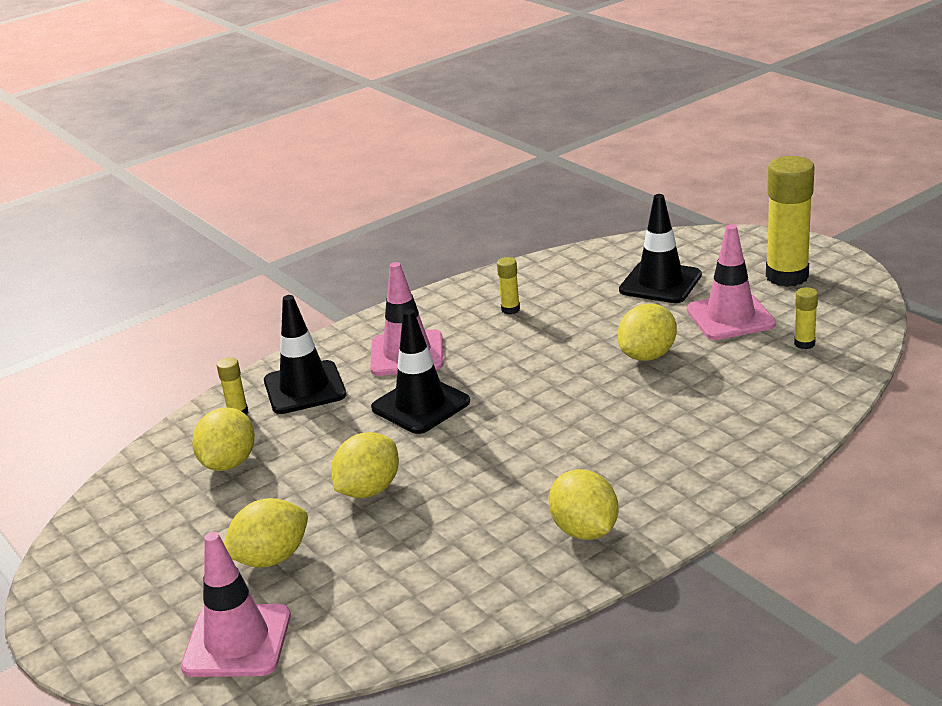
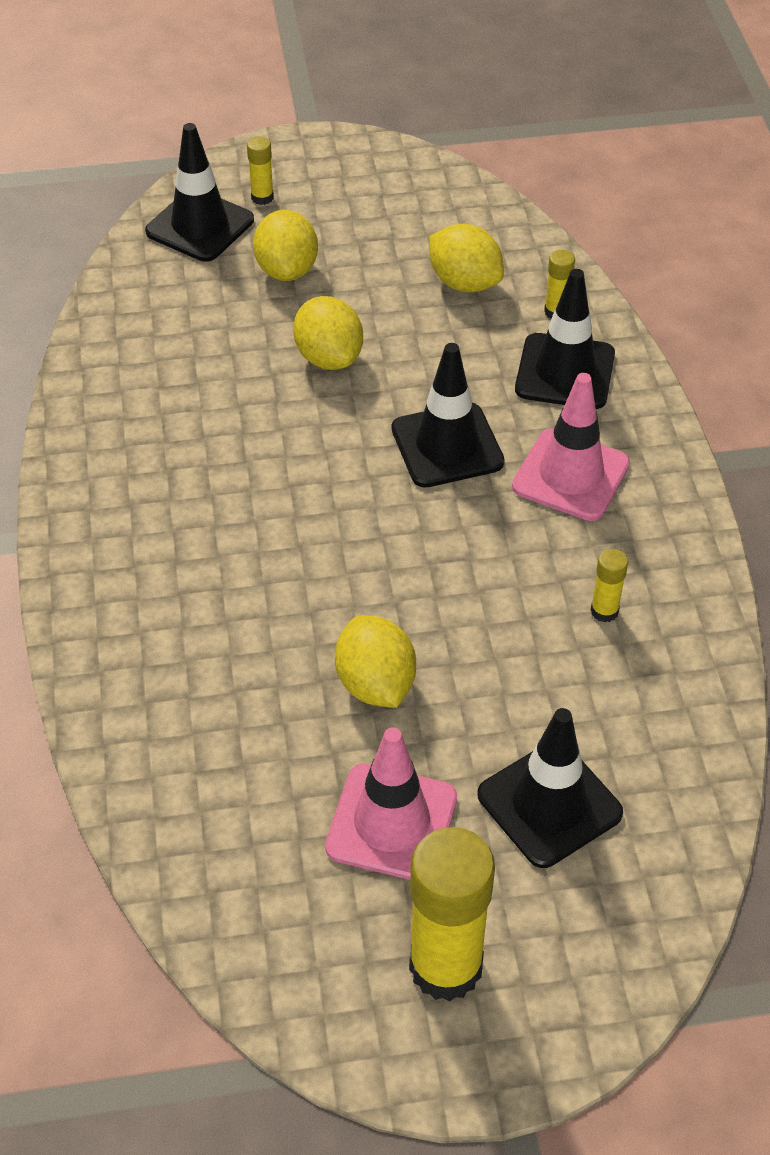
camera: 115 degrees right, 20 degrees up
(237, 641) = (200, 226): pink traffic cone -> black traffic cone
(584, 530) = (122, 472): yellow lemon -> none
(804, 344) = (259, 857): yellow glue stick -> yellow glue stick (262, 197)

